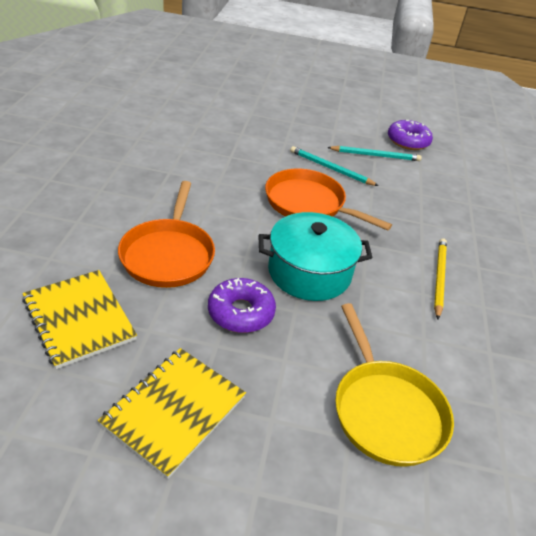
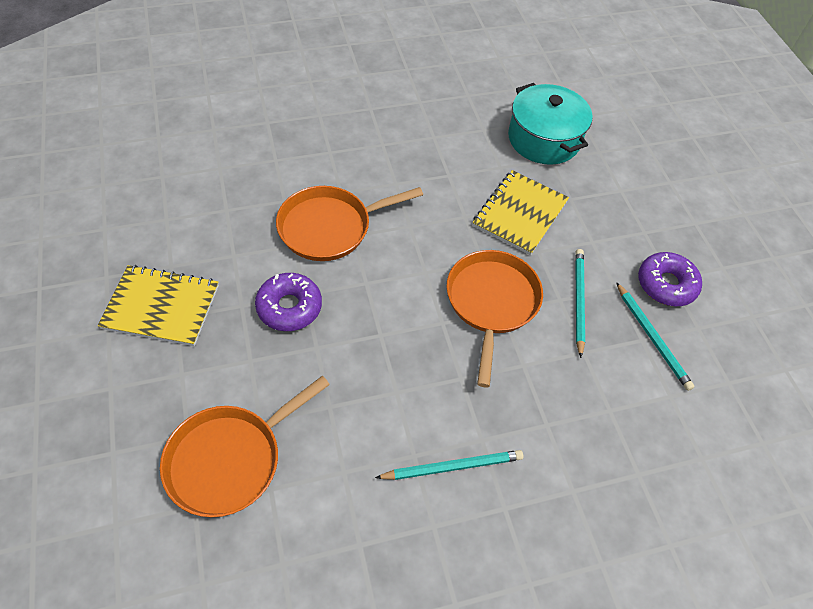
camera: 65 degrees right, 15 degrees up
(79, 319) = (221, 209): yellow notebook -> yellow notebook (520, 214)
(309, 272) = (378, 340): turquoise pot -> turquoise pot (544, 139)
(386, 411) = (230, 459): yellow pan -> orange pan
(408, 141) = (726, 365): purple donut -> purple donut (666, 284)
(439, 278) = (452, 466): yellow pencil -> turquoise pencil

